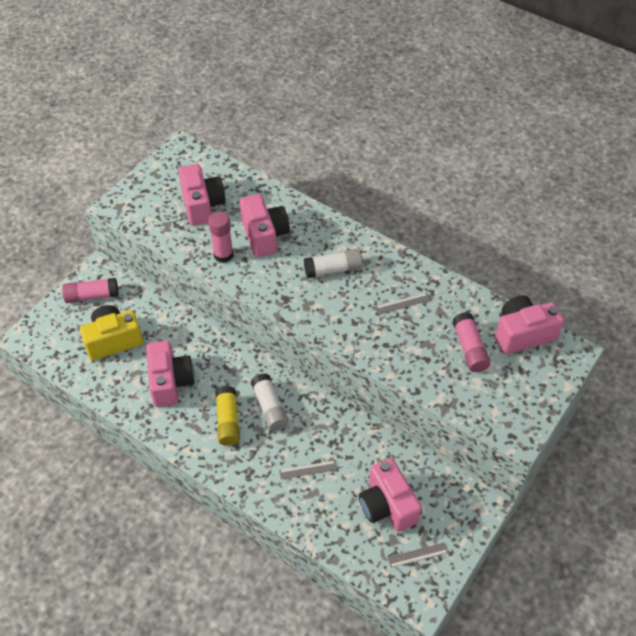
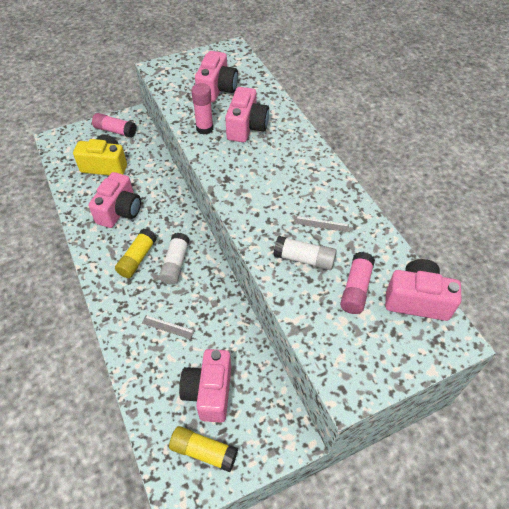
camera: 30 degrees right, 0 degrees up
(333, 269) = (281, 173): white glue stick -> white glue stick (304, 259)
(417, 555) = (203, 451): grey ruler -> yellow glue stick

